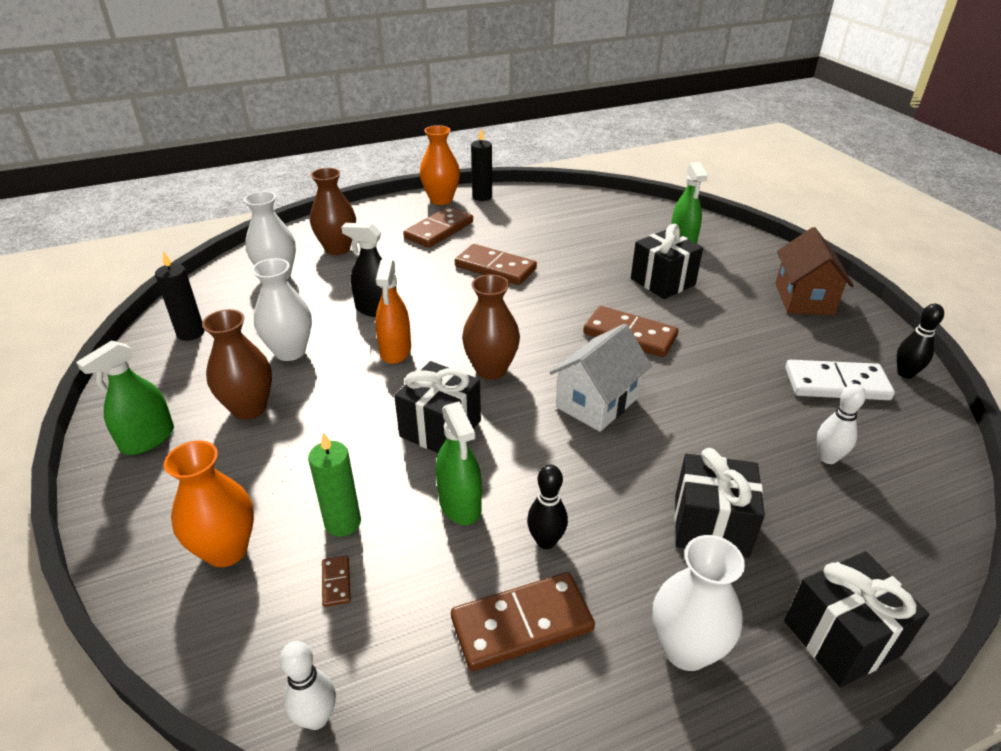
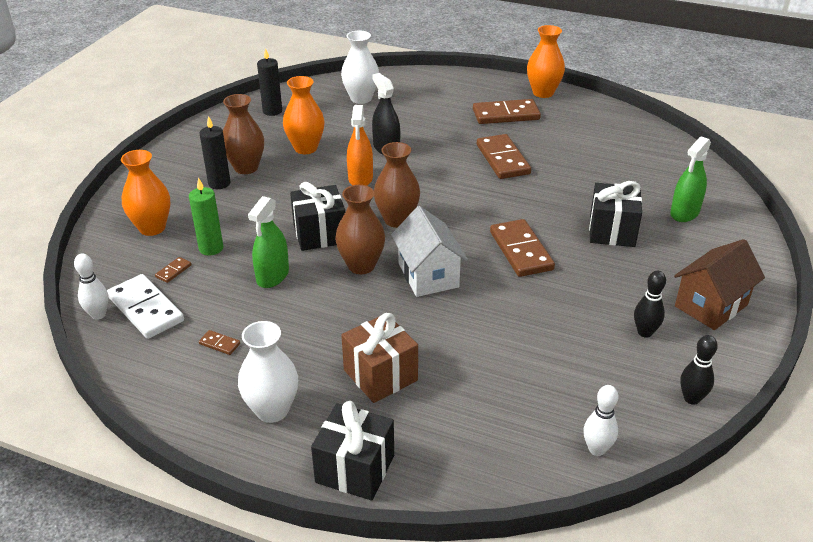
camera: 45 degrees right, 0 degrees up
(148, 439) = (185, 157): green spray bottle -> none
(290, 351) = (305, 148): white vase -> orange vase
(337, 249) = (420, 97): brown vase -> brown vase (361, 265)
(395, 350) = (360, 178): orange spray bottle -> orange spray bottle turned 45 degrees counterclockwise
(482, 197) = (578, 103): black candle -> black candle (219, 183)
(522, 624) = (219, 344): brown domino -> brown domino, size x0.43
(546, 541) = (285, 320): black bowling pin -> black bowling pin (645, 332)
(597, 403) = (428, 275): white house -> white house turned 75 degrees clockwise
(710, 525) = (380, 375): black gift -> brown gift
(827, 458) = (520, 398): white bowling pin -> white bowling pin (596, 449)
(836, 384) = (617, 368): white domino -> white domino (146, 309)

